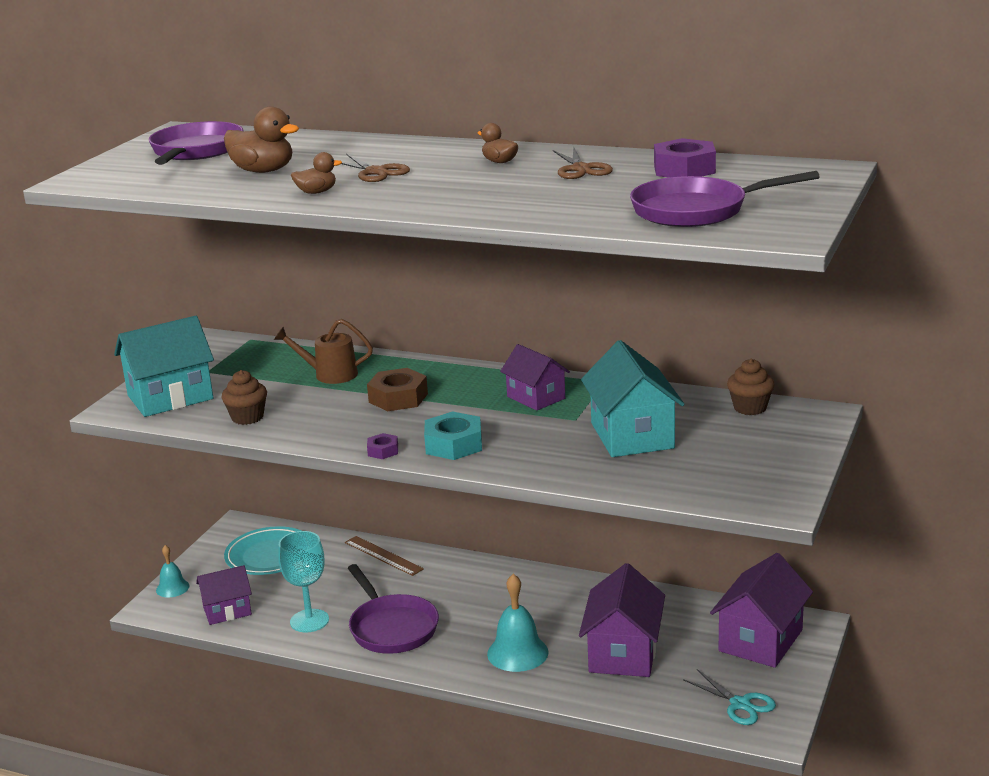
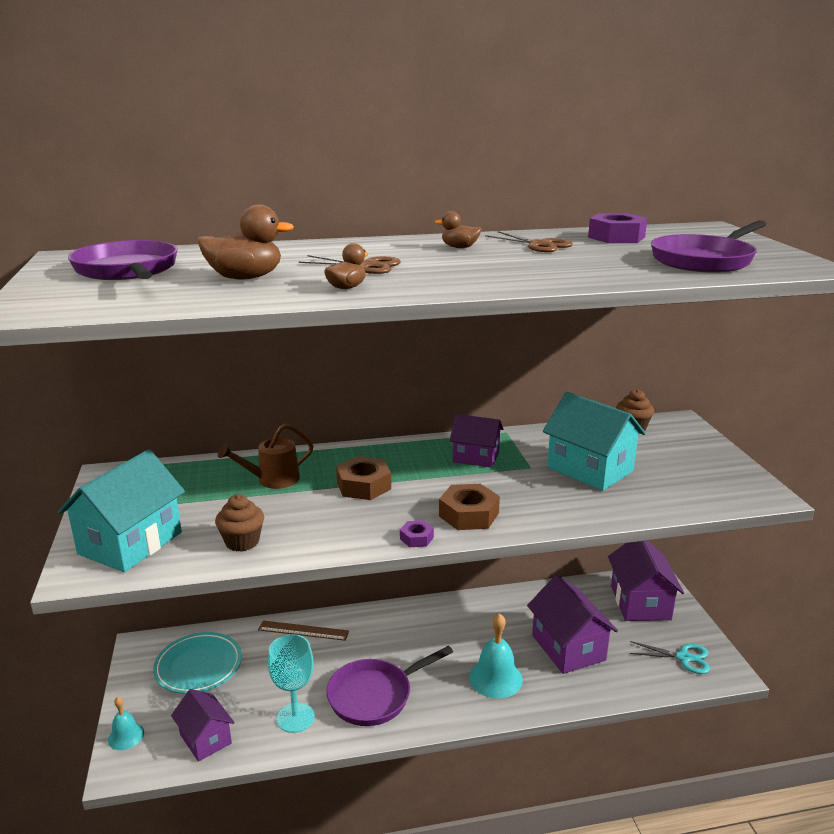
camera: 35 degrees left, 0 degrees up
(227, 611) = (205, 739): purple house -> purple house turned 75 degrees counterclockwise
(391, 628) = (374, 695): purple pan -> purple pan turned 120 degrees clockwise
(454, 444) = (469, 514): turquoise nut -> brown nut

